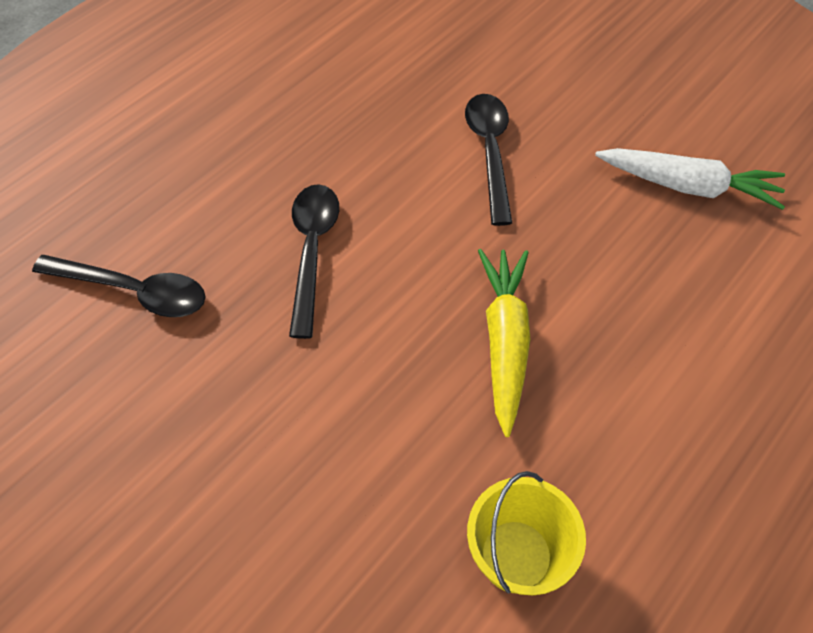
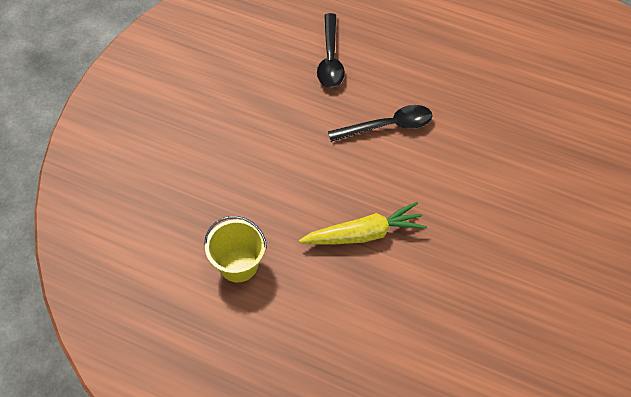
camera: 75 degrees right, 0 degrees up
(490, 153) = (505, 197): black spoon -> none
(688, 186) = (534, 321): white carrot -> none

